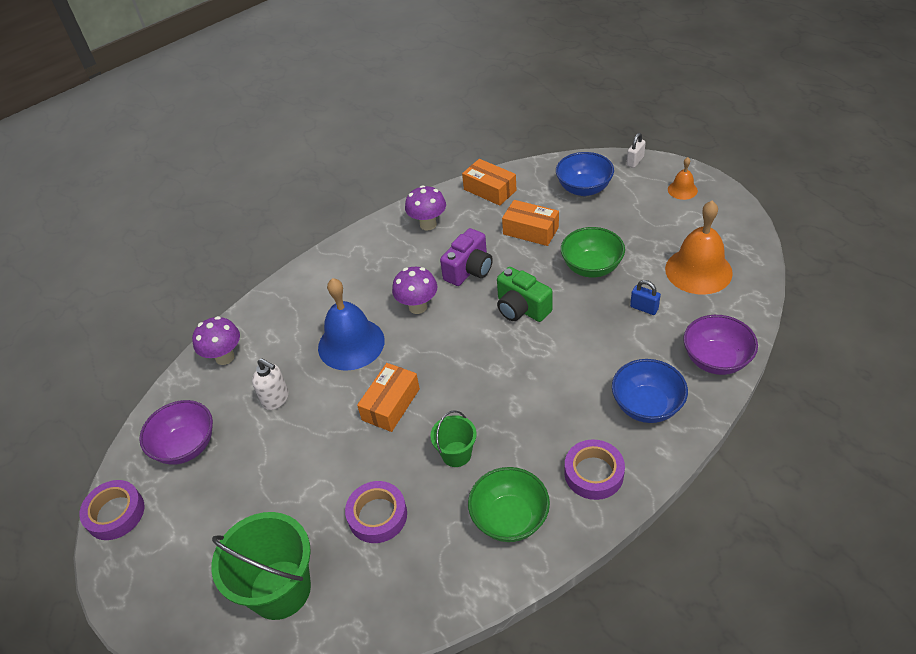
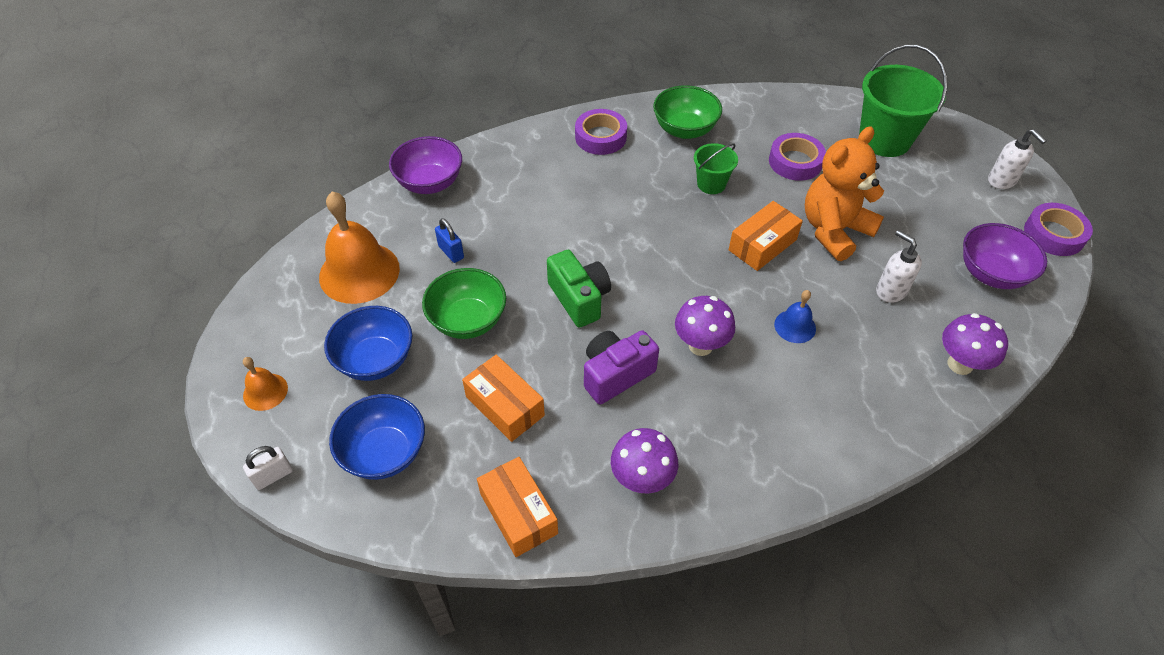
camera: 165 degrees left, 5 degrees up
(152, 571) = (1002, 181): none -> white soap dispenser
(328, 442) = (834, 230): none -> orange teddy bear
(351, 344) = (795, 326): blue bell -> blue bell, size x0.49
(646, 406) = (521, 168): blue bowl -> blue bowl (375, 360)

